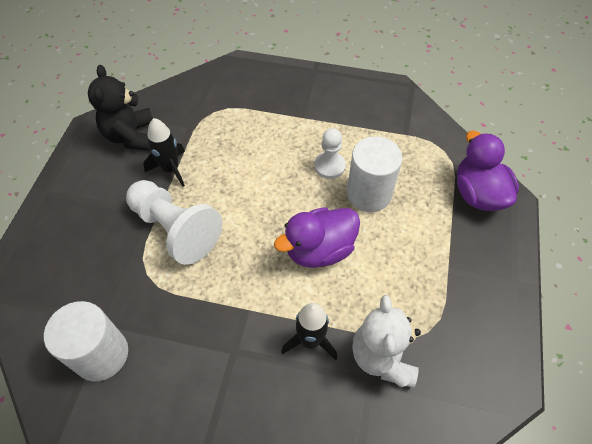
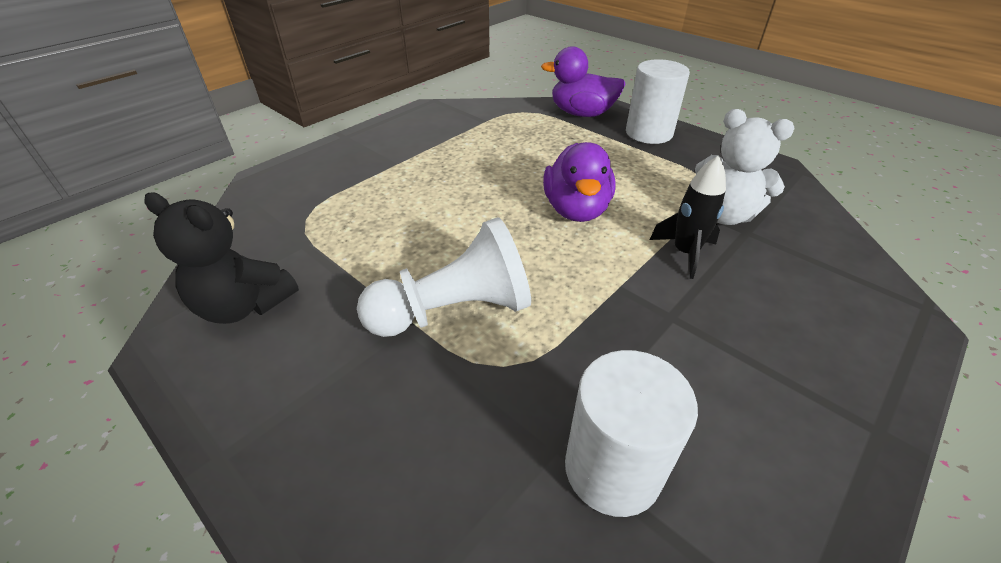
camera: 60 degrees left, 15 degrees down
(171, 169) = (351, 284): black rocket -> none
(329, 166) = (478, 169): white pawn -> none
(369, 194) = (533, 160): white cylinder -> white cylinder (649, 133)

